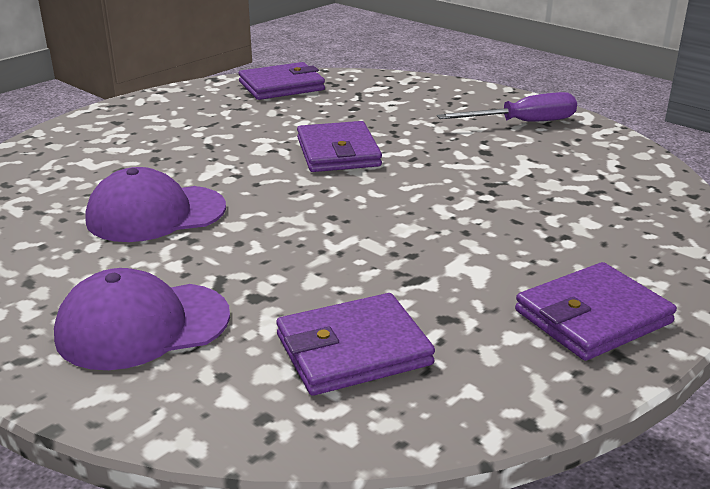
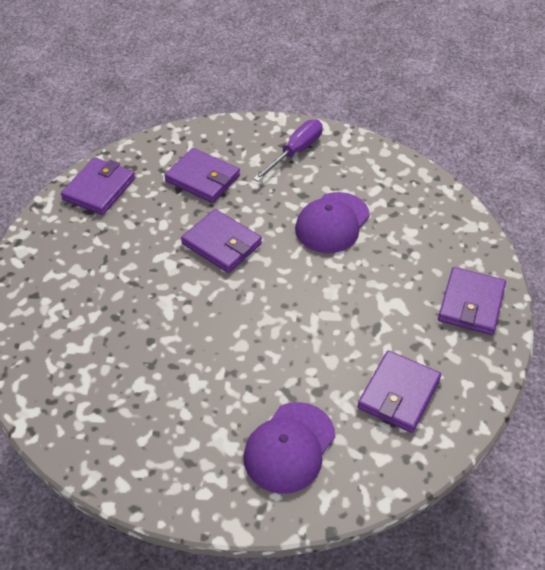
camera: 40 degrees left, 20 degrees up
(156, 214) = (185, 365): purple cap -> purple cap (332, 223)
(390, 109) = (202, 178): none -> purple wallet

